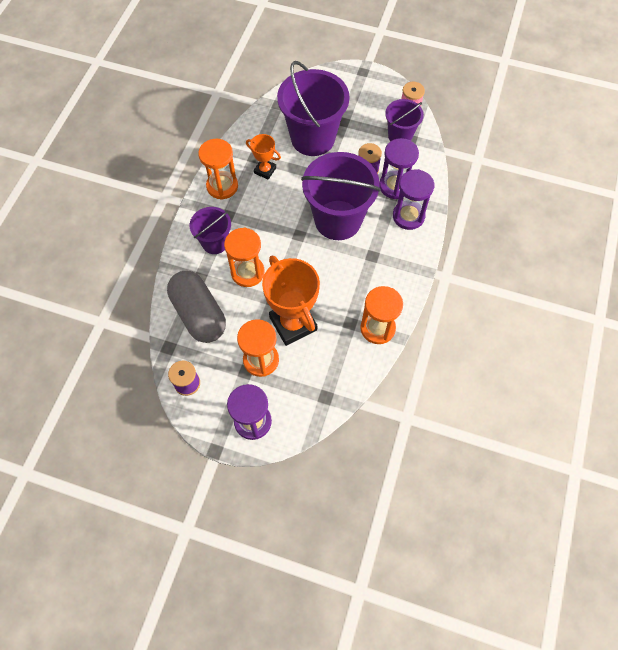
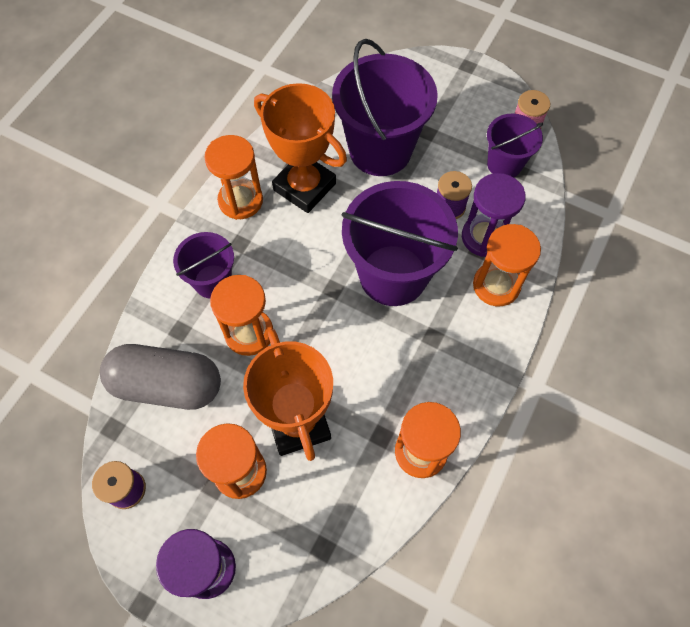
camera: 10 degrees right, 0 degrees up
(199, 314) = (167, 385): grey capsule -> grey capsule turned 60 degrees counterclockwise
(265, 170) = (304, 187): orange trophy -> orange trophy, size x1.93
(408, 216) = (496, 285): purple hourglass -> orange hourglass

